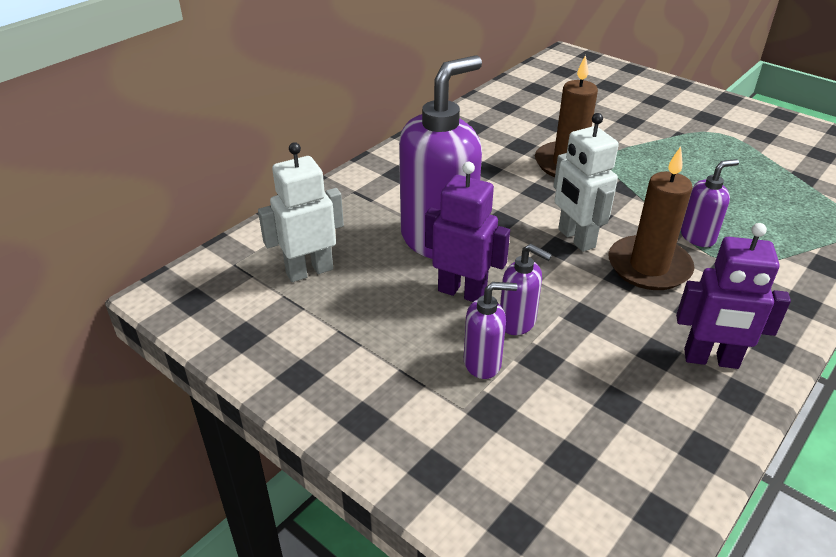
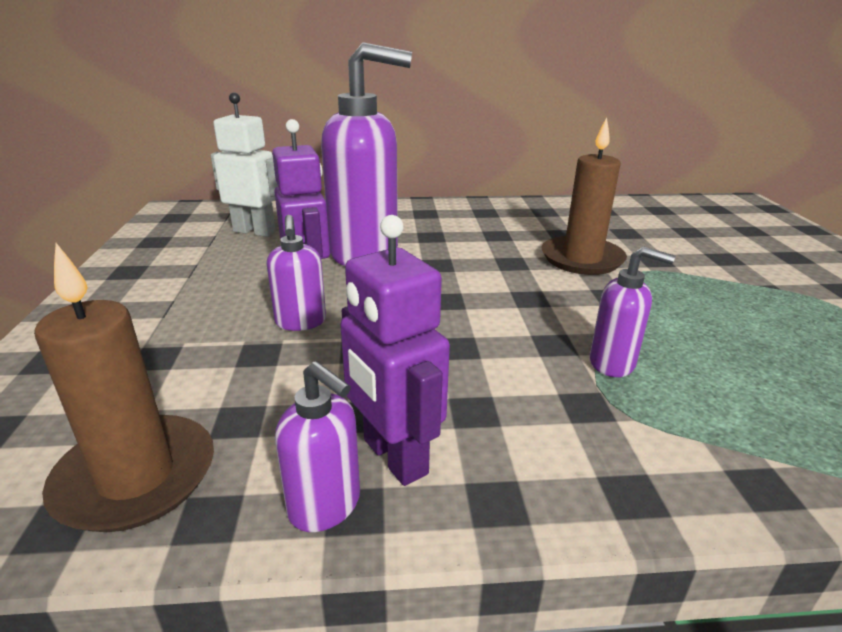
camera: 45 degrees right, 10 degrees down
(483, 363) = (220, 328): purple soap dispenser -> purple soap dispenser (325, 506)
(575, 238) = (474, 302): white robot -> none
(649, 267) = (500, 354): brown candle -> brown candle (136, 477)

